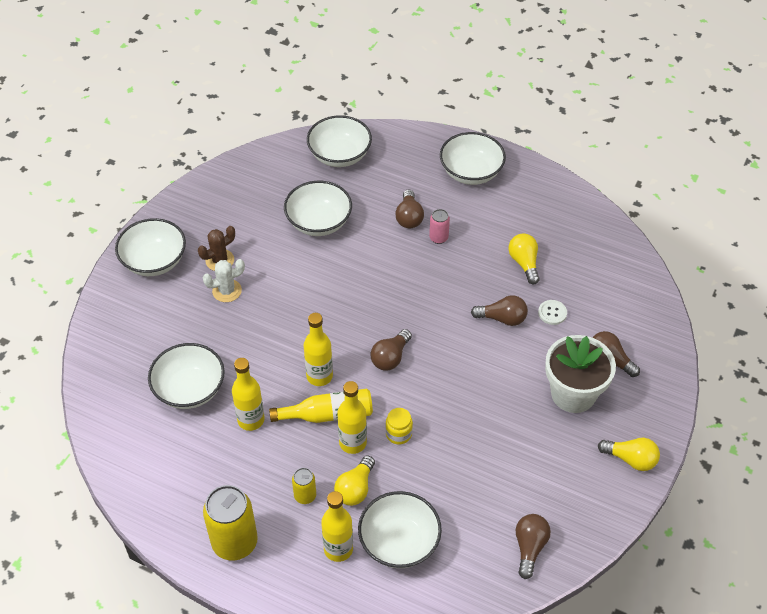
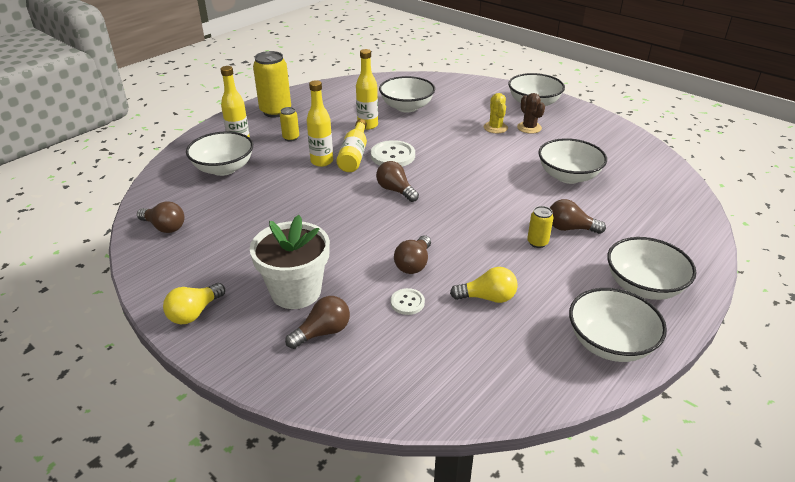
camera: 105 degrees right, 15 degrees down
(227, 291) = (495, 128): white cactus -> yellow cactus
(319, 376) = (392, 156): yellow bottle -> white button
(339, 155) = (665, 199): white bowl -> white bowl (610, 343)
(355, 488) = (281, 157): yellow light bulb -> none
(398, 434) = (316, 182): yellow jar -> none
(438, 238) = (537, 242): pink can -> yellow can

